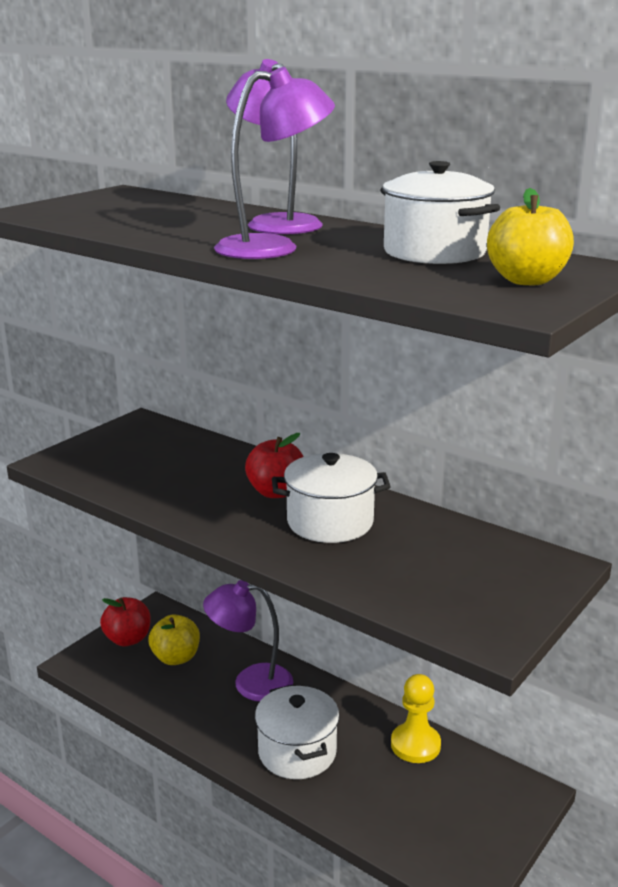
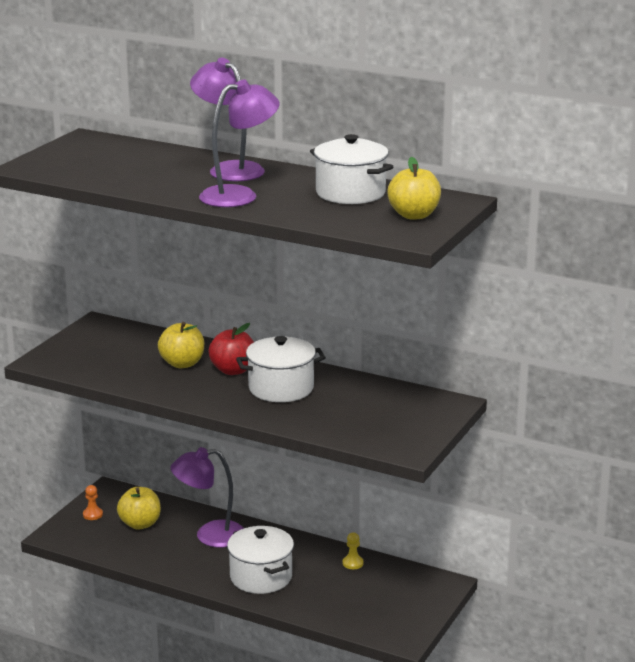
camera: 10 degrees left, 0 degrees up
(128, 639) = (93, 514): red apple -> orange pawn
(217, 478) = (182, 364): none -> yellow apple
(415, 745) = (353, 563): yellow pawn -> yellow pawn, size x0.53

